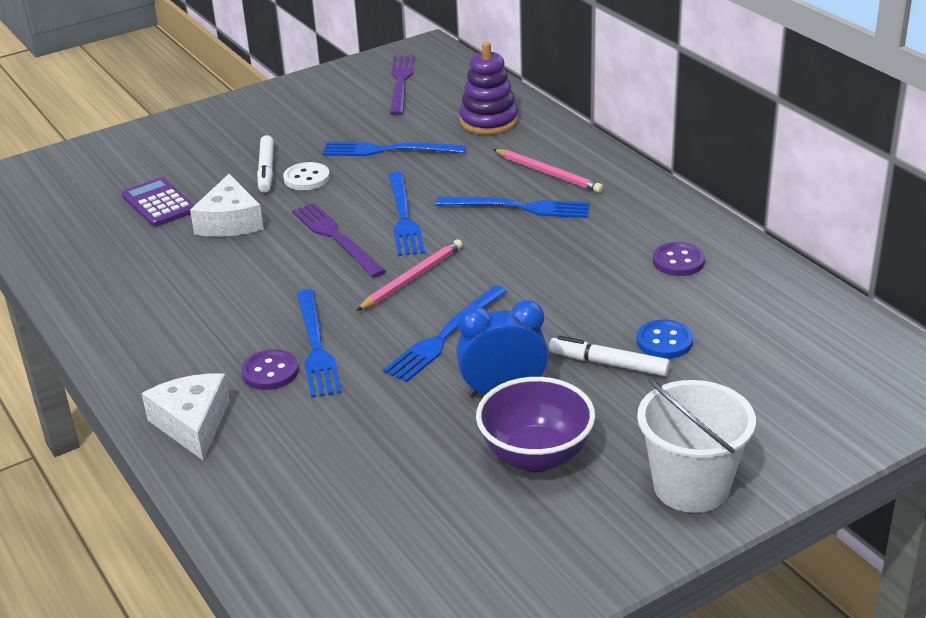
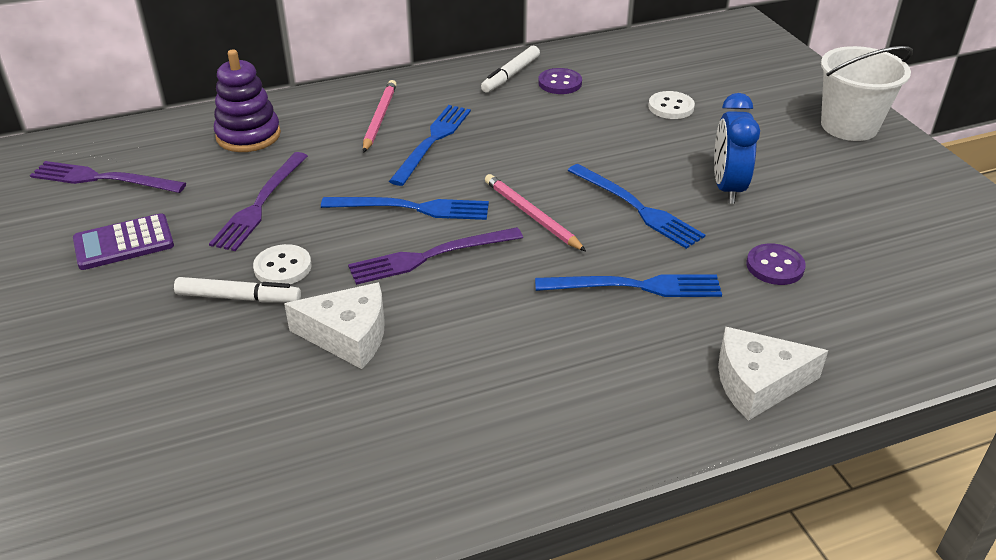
camera: 80 degrees left, 5 degrees up
(158, 203) = (260, 401): purple calculator -> purple calculator (124, 243)
(270, 372) = (673, 321): purple button -> purple button (775, 266)
(388, 150) = (260, 204): blue fork -> purple fork
(536, 456) = (815, 184): purple bowl -> none
(548, 173) = (379, 118): pink pencil -> pink pencil turned 45 degrees counterclockwise
(609, 364) = (696, 134): white marker -> white marker (511, 75)
(664, 341) = (671, 107): blue button -> white button

